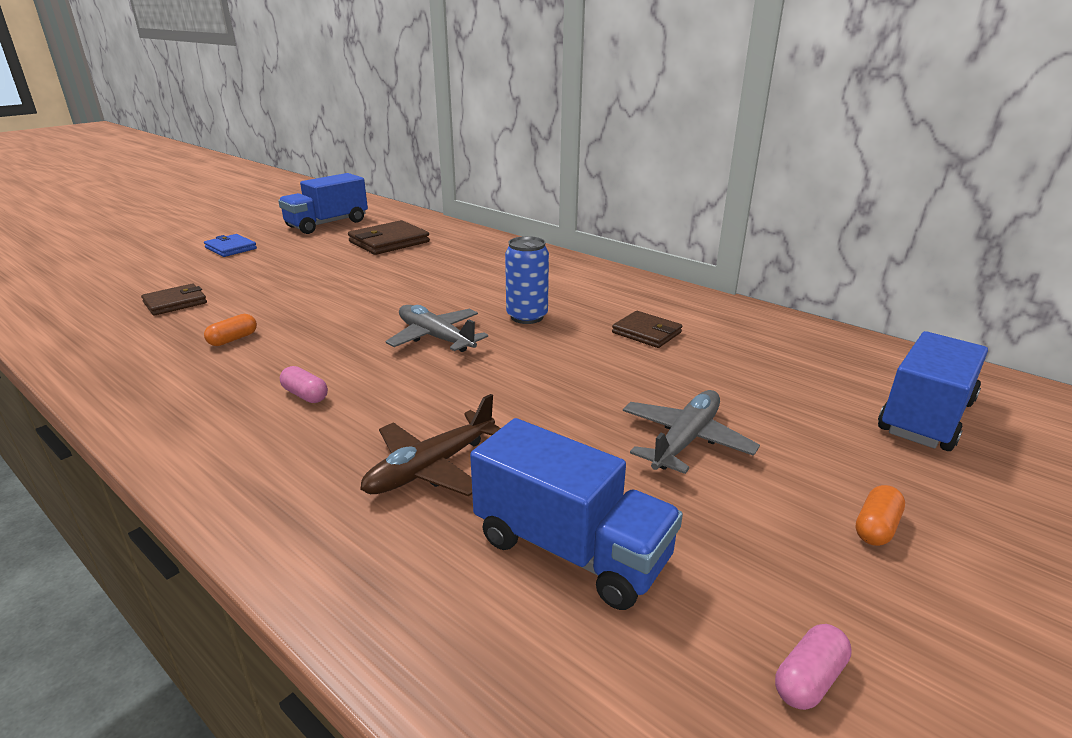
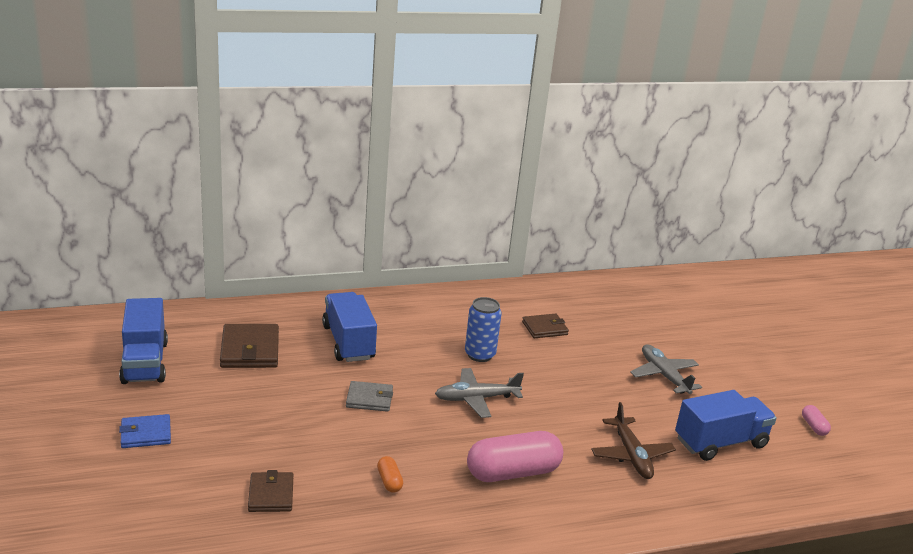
camera: 60 degrees left, 0 degrees up
(305, 395) = (513, 472): pink capsule -> pink capsule, size x2.28
(370, 295) = (369, 399): none -> grey wallet
(876, 527) = (753, 368): orange capsule -> none
(925, 417) = (693, 309): blue truck -> blue truck (348, 342)

